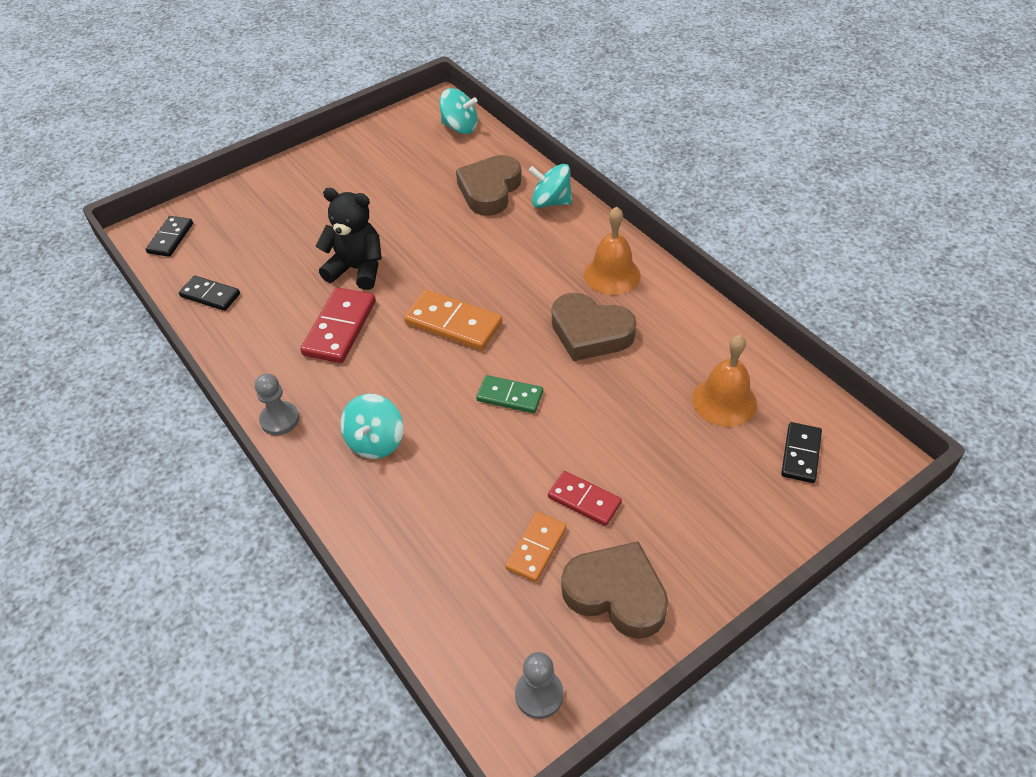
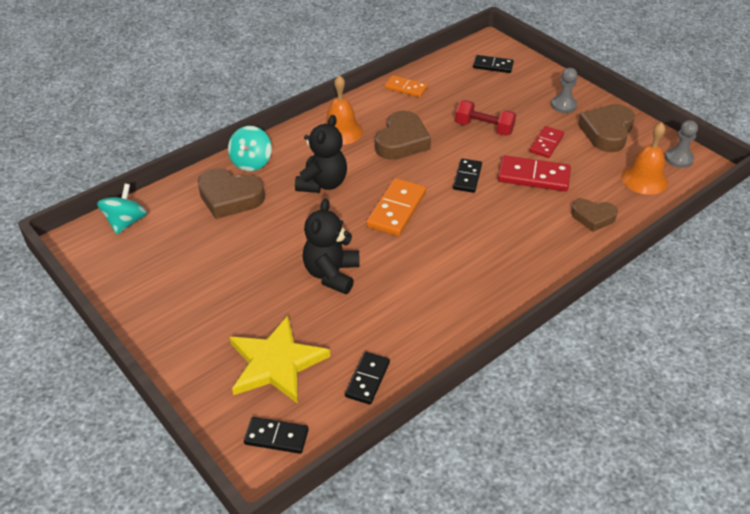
camera: 95 degrees left, 5 degrees down
(251, 234) = (276, 363): none -> yellow star
(279, 419) = (511, 300): grey pawn -> grey pawn (563, 105)
(339, 328) = (406, 277): red domino -> red domino (533, 176)
(375, 441) = (521, 241): turquoise spinning top -> none
(409, 532) = (593, 217): none -> brown heart
(507, 260) = (322, 184): none -> black teddy bear
(509, 396) = (467, 177): green domino -> black domino
(536, 548) = (587, 162): orange domino -> orange domino (406, 88)
(623, 425) = (484, 128): none -> red dumbbell
(724, 401) = (457, 89): orange bell -> orange bell (644, 179)

